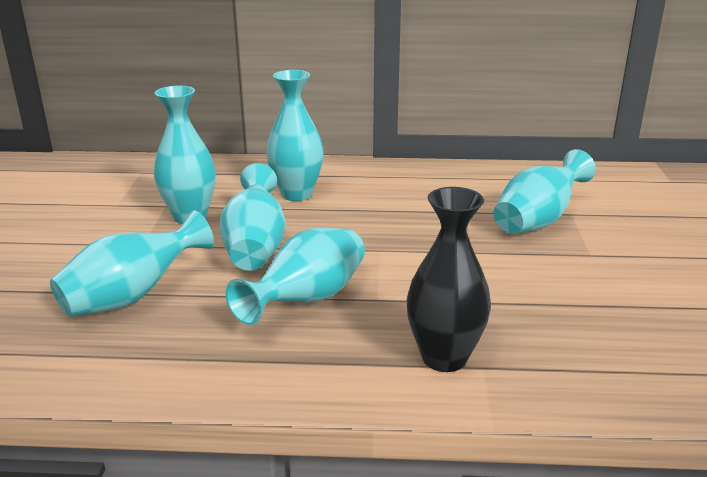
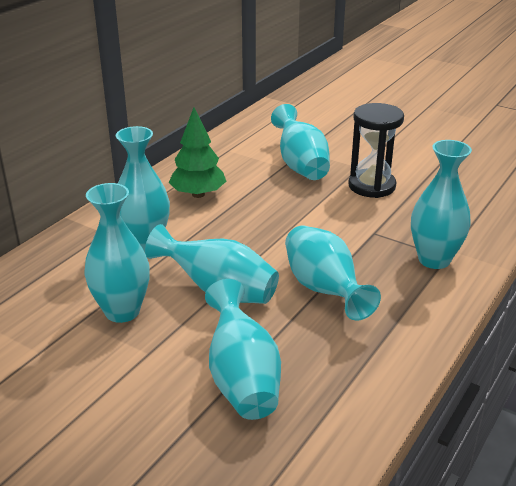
camera: 60 degrees left, 5 degrees up
(405, 190) = (198, 194): none -> green tree
(444, 358) = (434, 259): black vase -> turquoise vase
(557, 273) = (371, 186): none -> black hourglass

